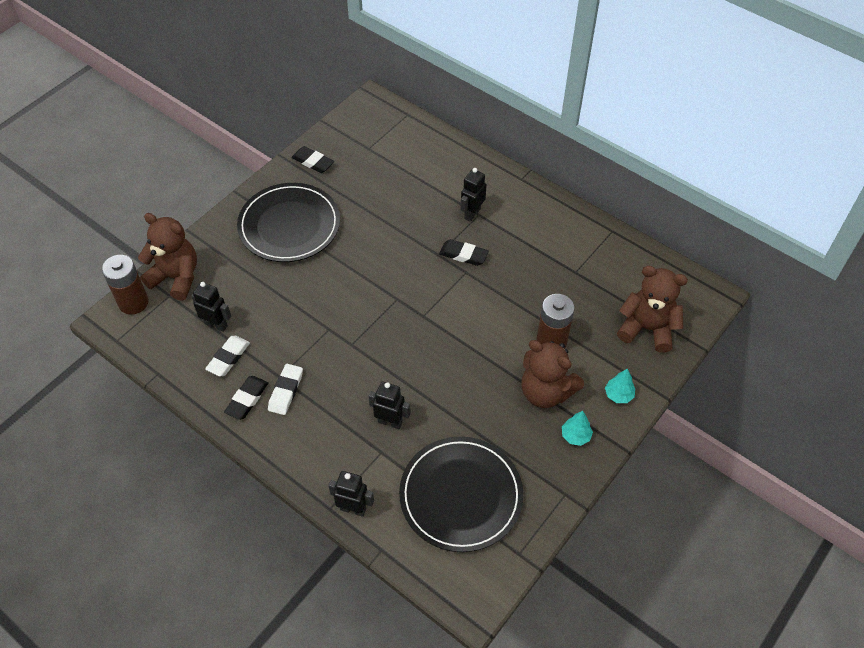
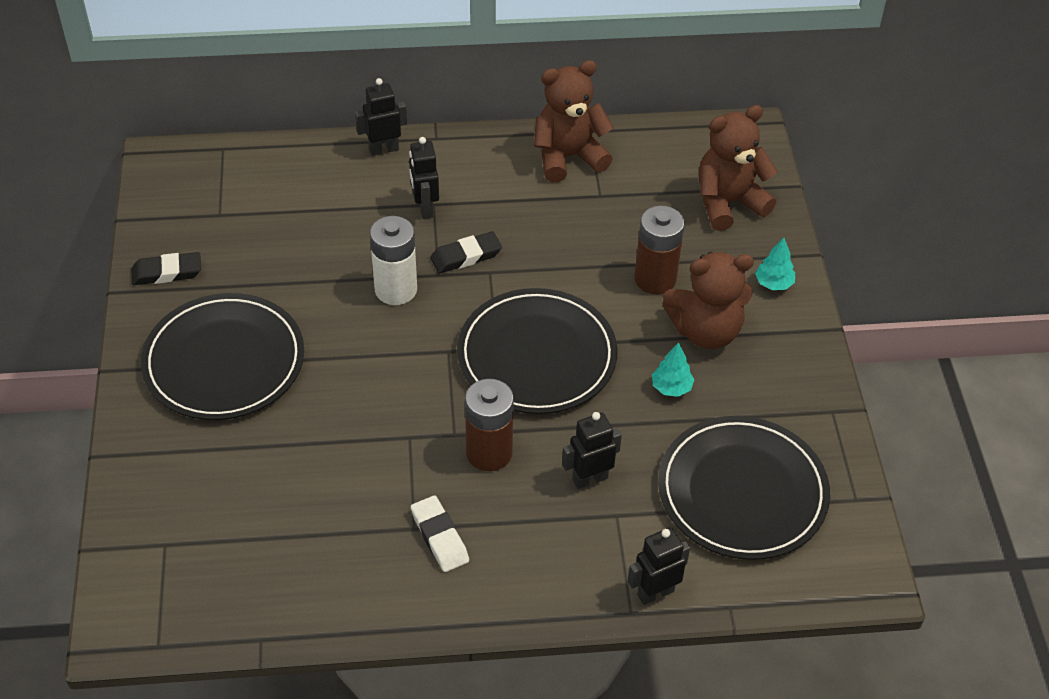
camera: 45 degrees left, 5 degrees down
(133, 302) = (126, 587): brown battery -> brown battery (489, 453)
(176, 277) = (148, 518): brown teddy bear -> brown teddy bear (568, 157)
(216, 324) = (268, 531): black robot -> black robot (383, 149)
(228, 358) = (328, 555): white eraser -> none
(247, 399) = (405, 580): black eraser -> none
(408, 247) = (396, 289): none -> white battery
(439, 335) = (537, 355): none -> black plate
(575, 436) = (780, 351): turquoise tree -> turquoise tree (671, 388)

